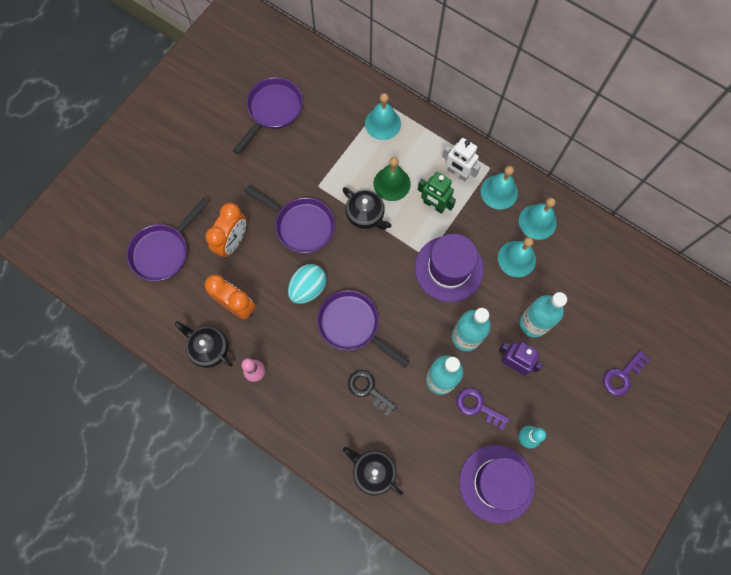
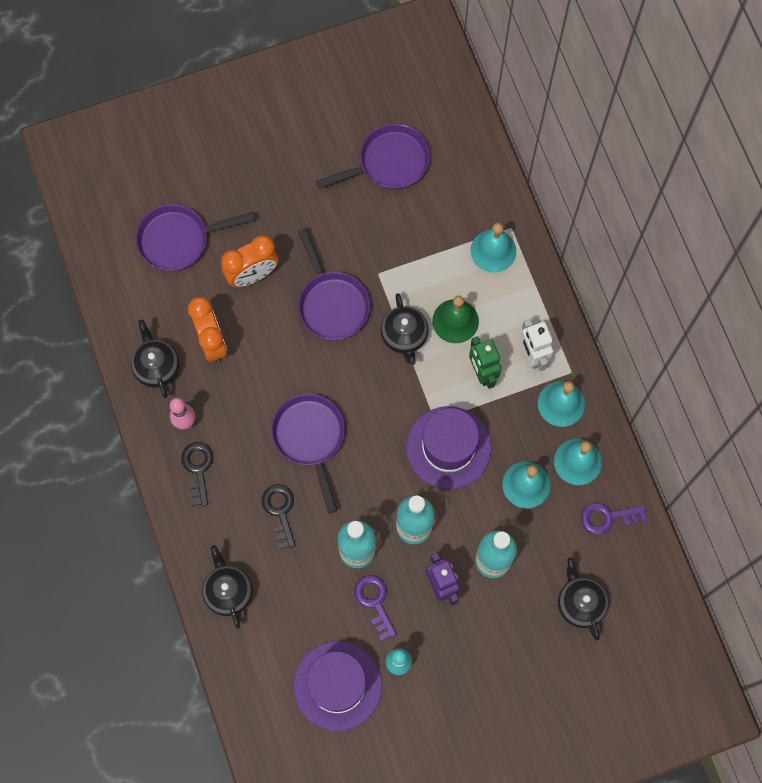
camera: 35 degrees right, 0 degrees up
(289, 400) = (198, 469): none -> black key
(308, 288) = (293, 372): turquoise egg -> none
(609, 312) = (580, 603): none -> black teapot
(622, 376) = (543, 674): purple key -> purple key (607, 517)

